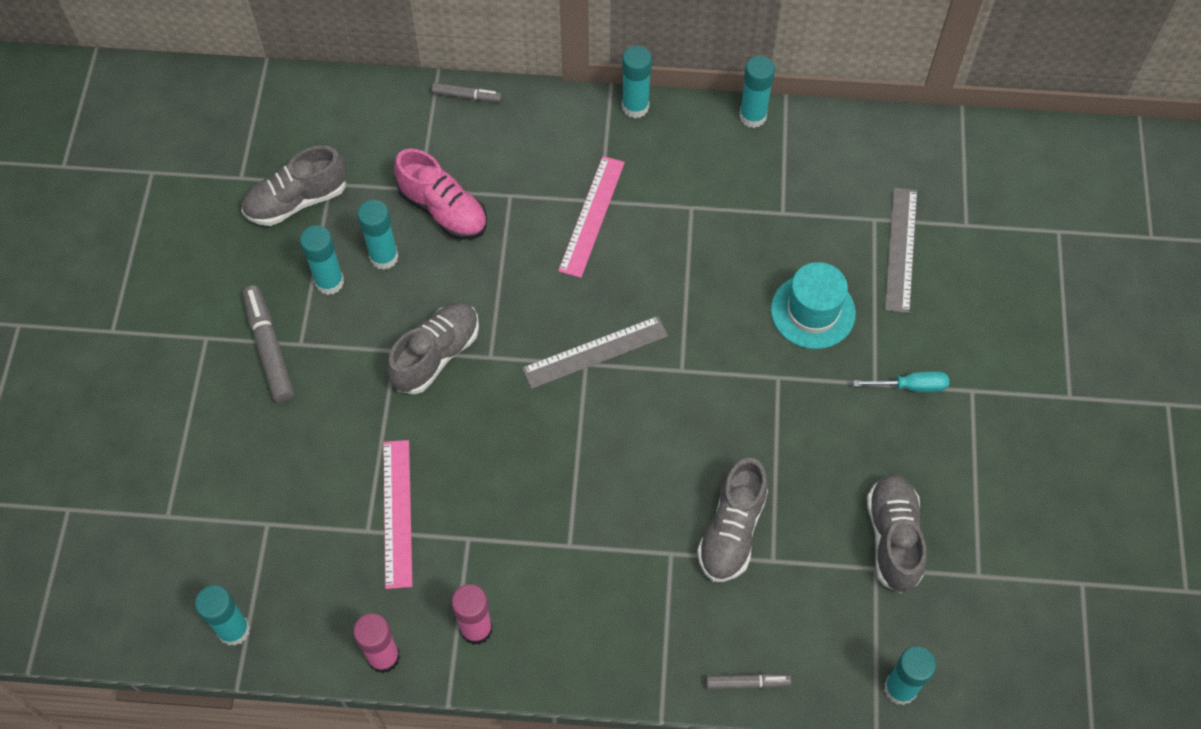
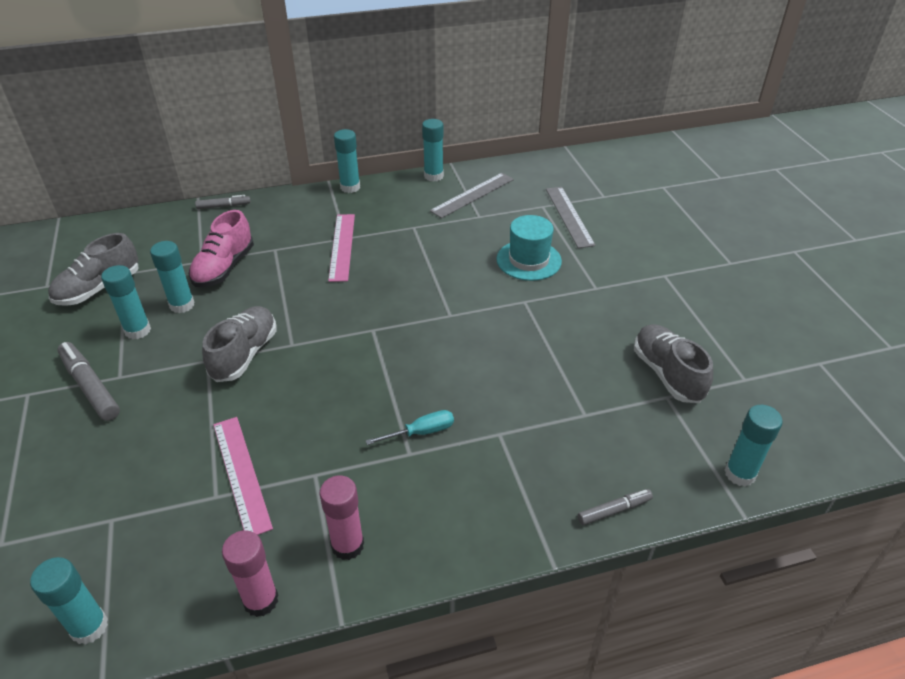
camera: 20 degrees left, 20 degrees down
(443, 210) = (224, 268): pink shoe -> pink shoe turned 90 degrees clockwise
(595, 352) = (377, 321): grey ruler -> grey ruler (472, 195)
(732, 531) = (541, 404): grey shoe -> none
(911, 386) = (622, 283): turquoise screwdriver -> turquoise screwdriver (421, 432)

